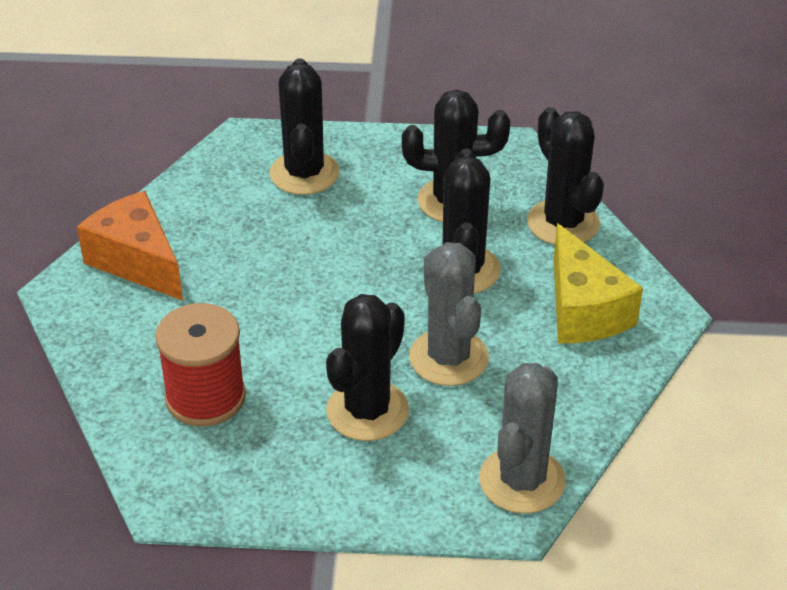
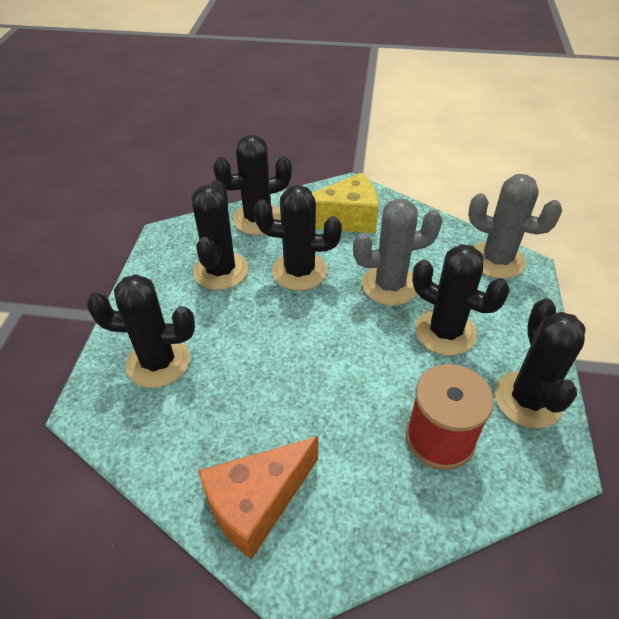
camera: 85 degrees left, 5 degrees up
(260, 484) = (528, 399): none -> black cactus

